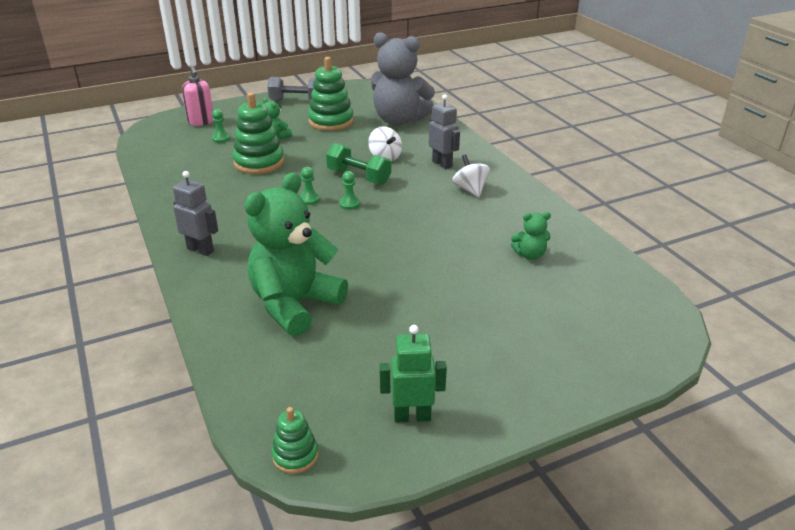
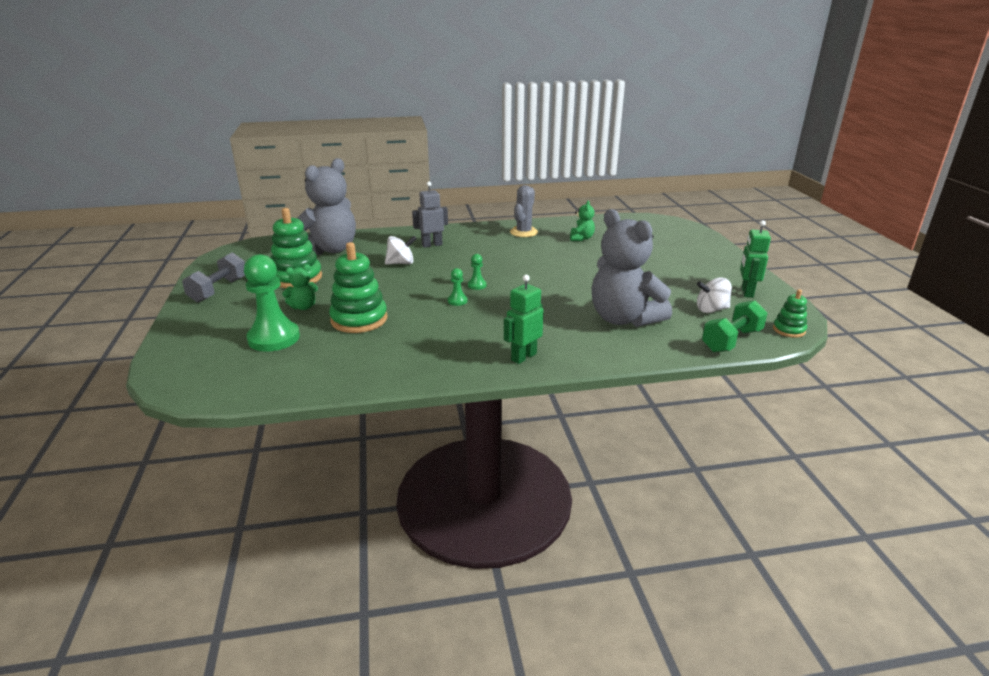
camera: 75 degrees left, 5 degrees down
(200, 250) = (523, 357): grey robot -> green robot
(201, 122) = (208, 349): pink soap dispenser -> none
(221, 138) = (274, 338): green pawn -> green pawn, size x2.27
(295, 305) = (623, 319): green teddy bear -> grey teddy bear
(358, 177) = (429, 277): green dumbbell -> green dumbbell (731, 340)
(470, 189) = (482, 242): white spinning top -> white spinning top (711, 309)
(521, 211) = (523, 232): none -> grey cactus

